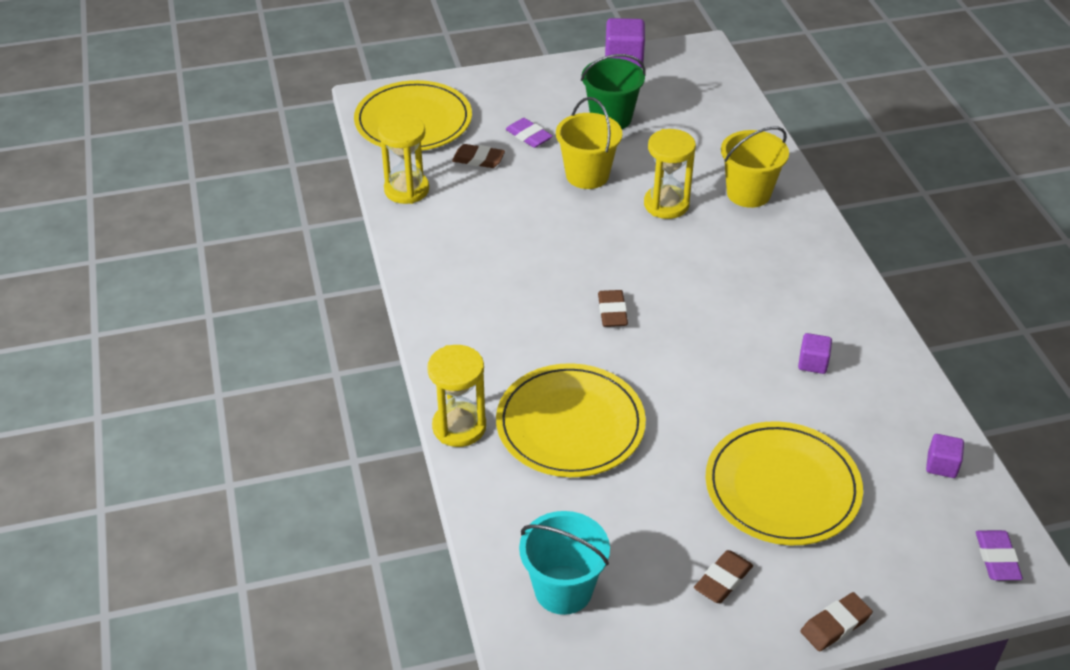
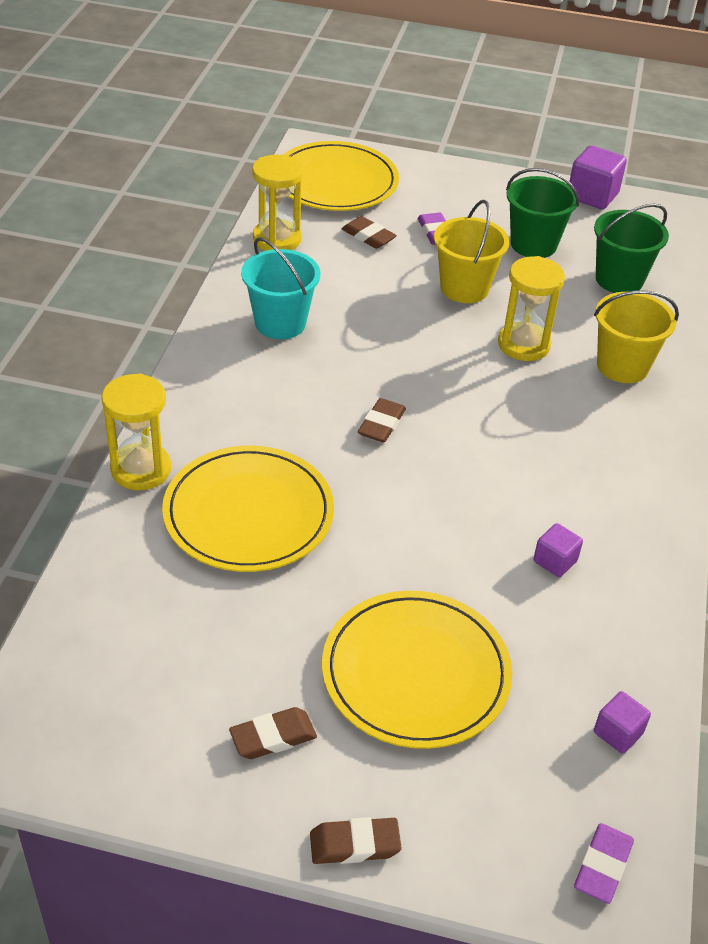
camera: 25 degrees right, 0 degrees up
(563, 589) = (106, 668): turquoise bucket -> turquoise bucket (280, 323)
(695, 124) = (619, 279): none -> green bucket

